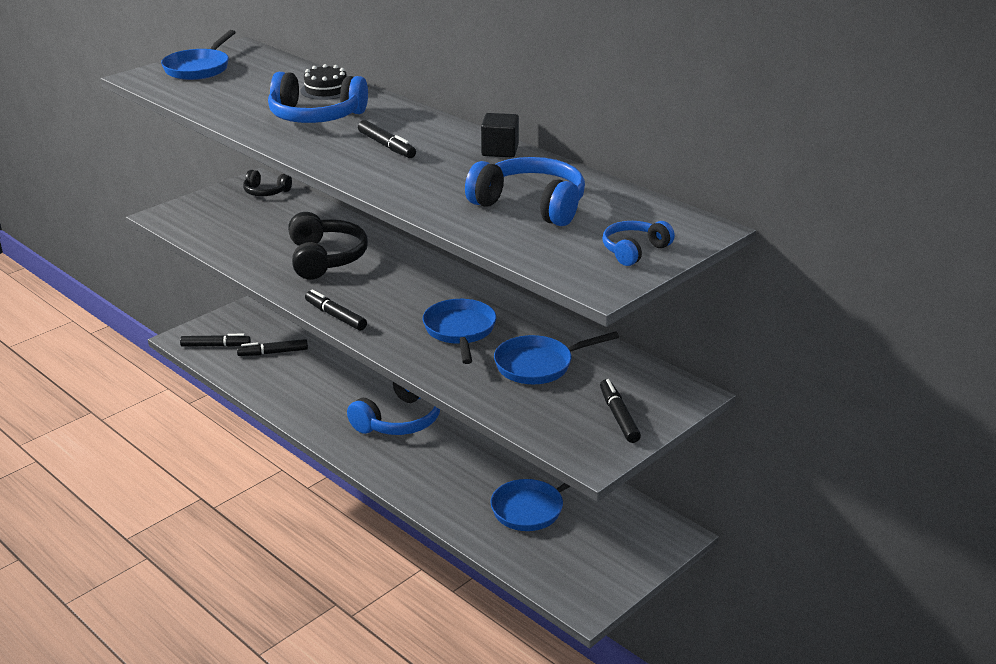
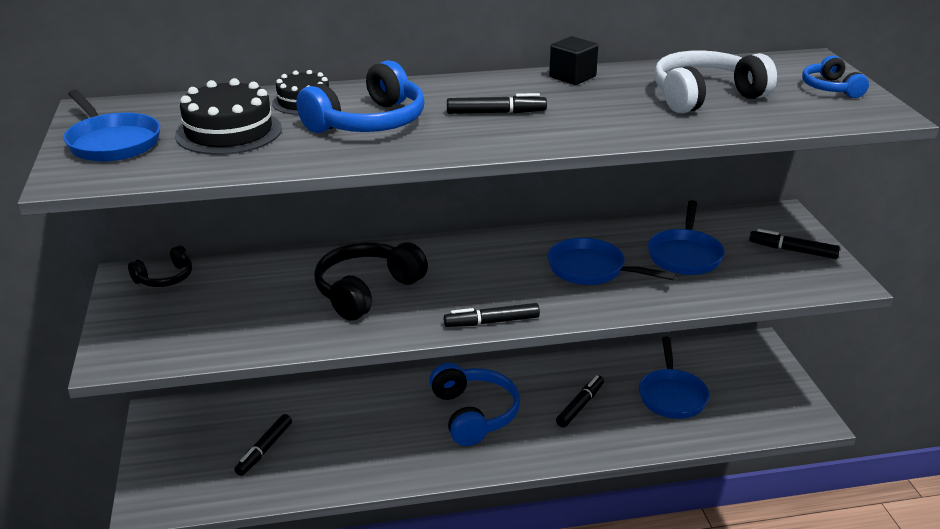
camera: 55 degrees left, 0 degrees up
(216, 345) = (196, 486): black marker -> black marker (580, 406)
(250, 88) = (229, 132): none -> black cake
(325, 258) = (367, 291): black headphones -> black headphones turned 75 degrees counterclockwise
(531, 205) = (705, 96): blue headphones -> white headphones

